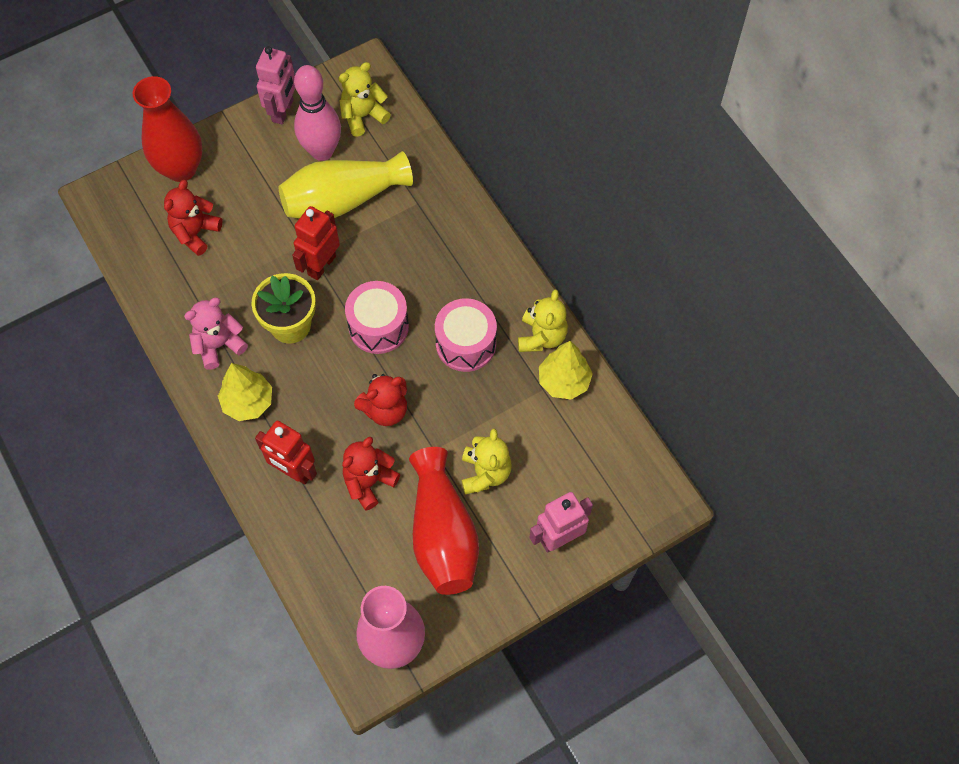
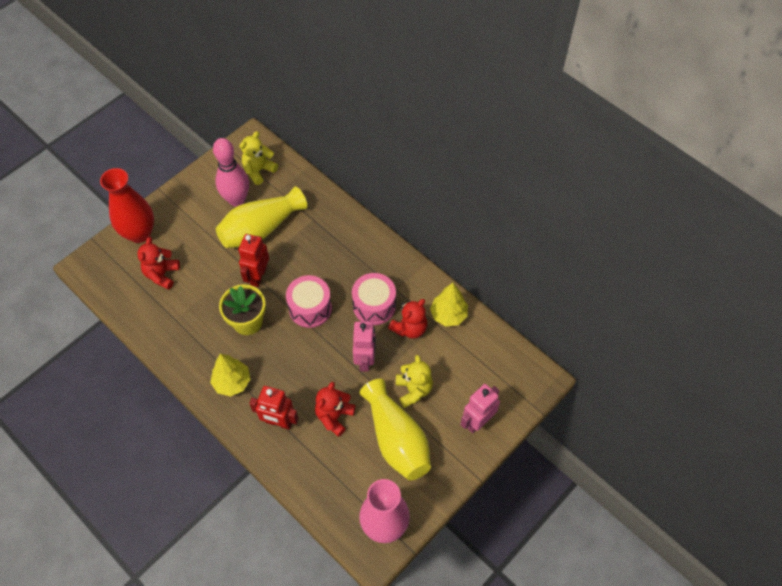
camera: 15 degrees left, 5 degrees down
(219, 345) = (200, 347): pink teddy bear -> none
(283, 111) = (202, 179): pink robot -> pink robot (365, 360)
(385, 409) = (331, 364): red teddy bear -> red teddy bear (409, 328)
(442, 534) = (396, 439): red vase -> yellow vase
(541, 336) = (424, 289): yellow teddy bear -> none

